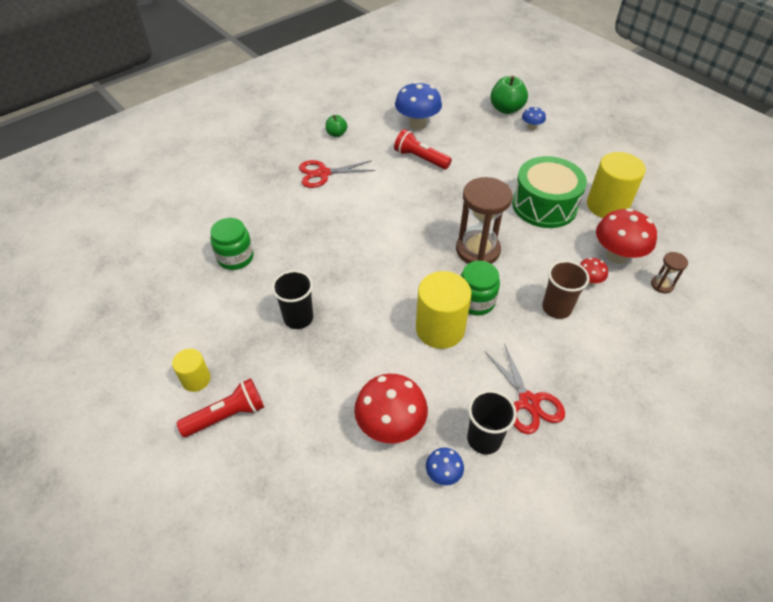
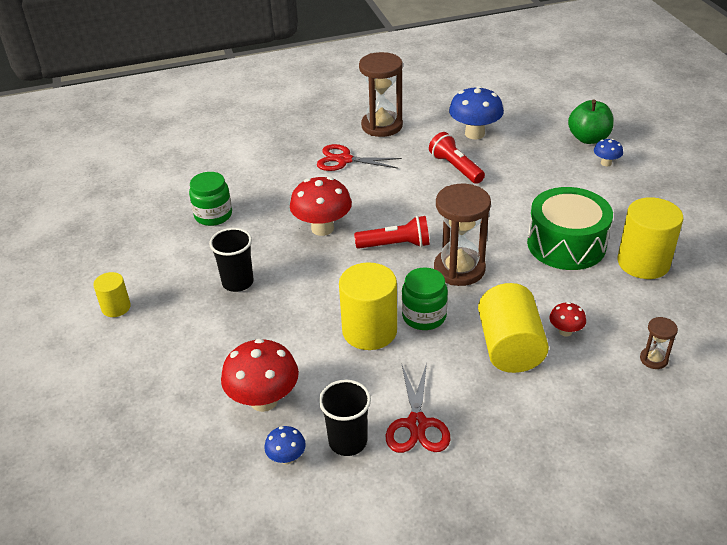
camera: 25 degrees right, 10 degrees down
(227, 415) = (124, 345): red flashlight -> red flashlight (396, 245)
(336, 134) = (382, 126): green apple -> brown hourglass
(556, 308) = (509, 347): brown cup -> yellow cylinder
(616, 256) = (618, 315): red mushroom -> red mushroom (322, 228)

